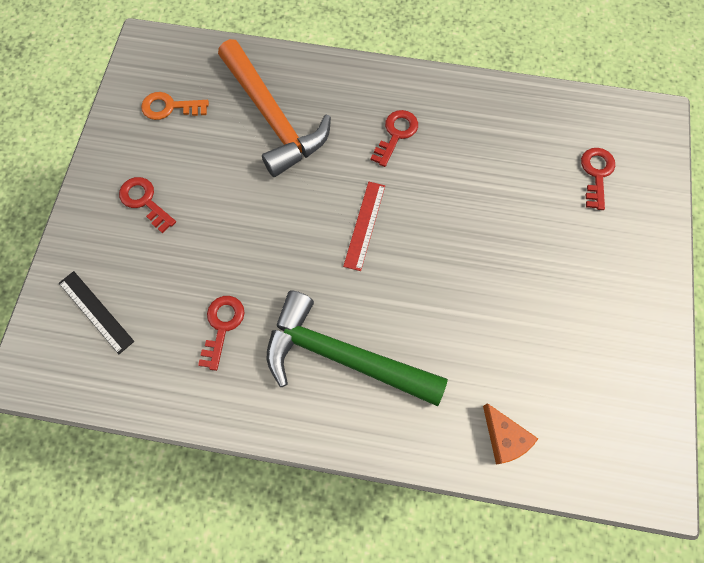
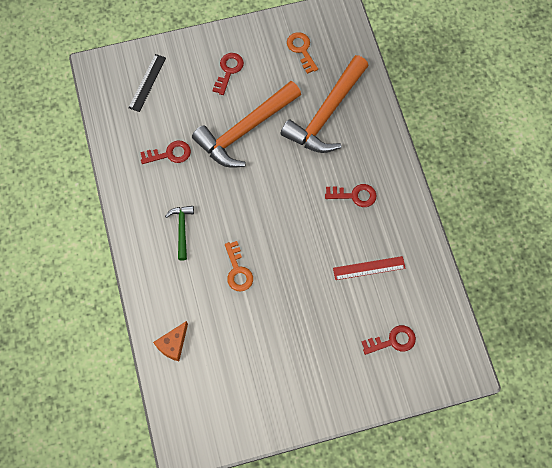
camera: 65 degrees right, 0 degrees up
(242, 217) = (245, 130): none -> orange hammer
(342, 357) = (182, 229): green hammer -> green hammer, size x0.47
(365, 225) = (276, 205): red ruler -> red ruler (369, 268)
(434, 309) = (238, 270): none -> orange key

